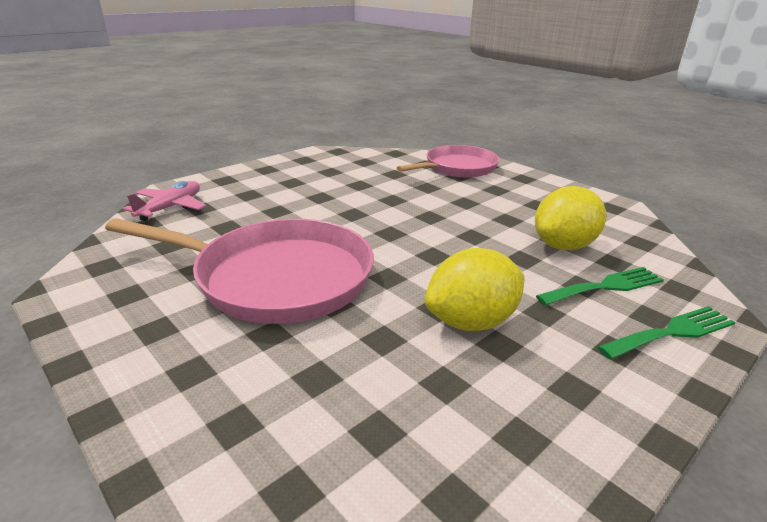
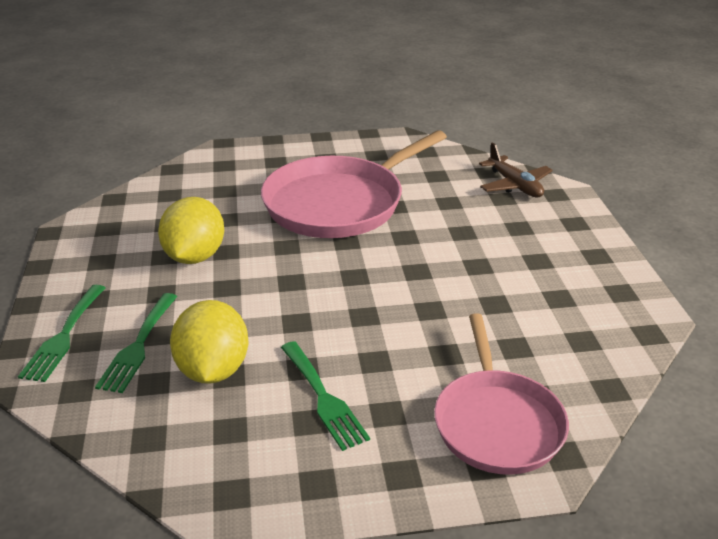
camera: 125 degrees right, 5 degrees up
(170, 208) = (514, 185): pink plane -> brown plane
(517, 206) = (323, 398): none -> green fork

